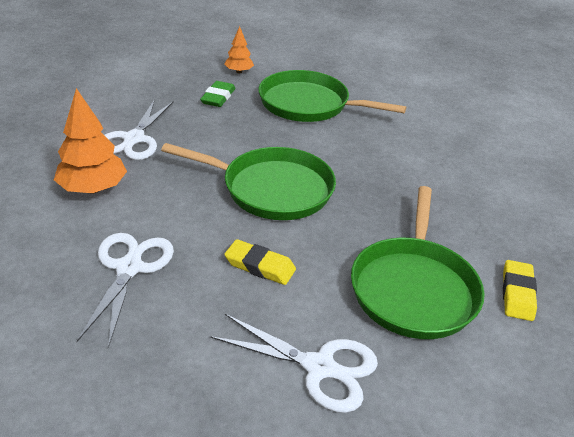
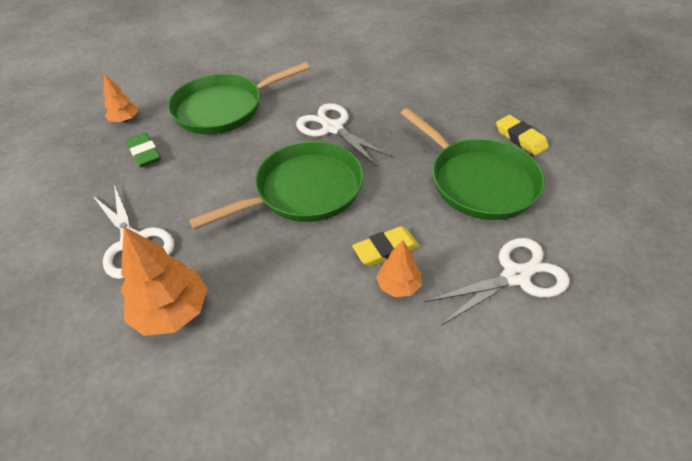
camera: 45 degrees left, 10 degrees up
(129, 268) = (311, 340): white scissors -> white scissors (332, 128)
(228, 292) = (398, 285): none -> orange tree

